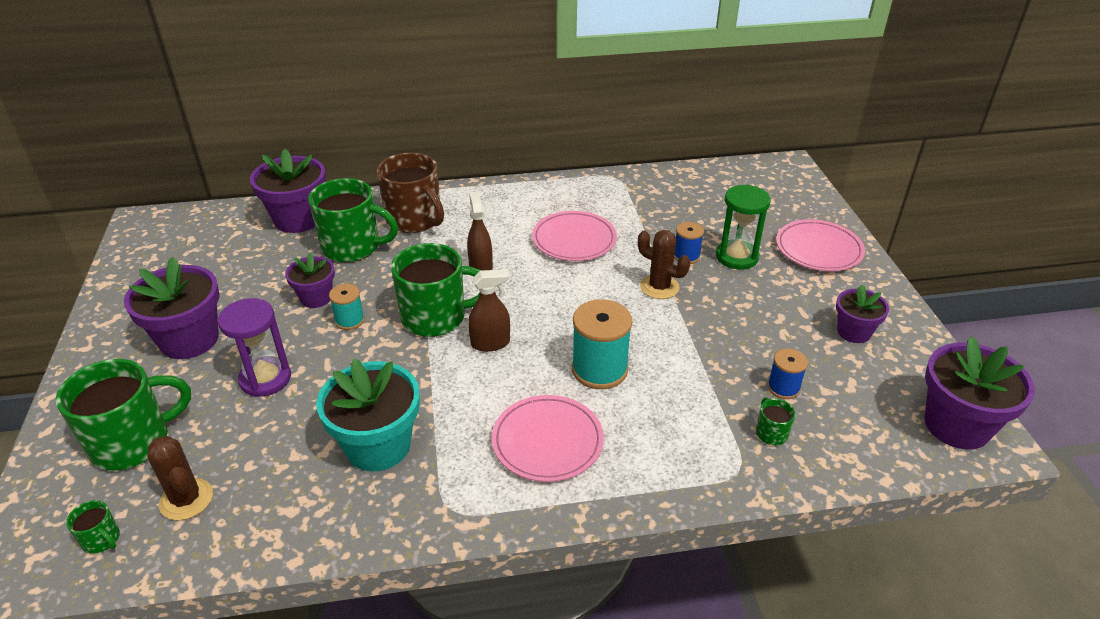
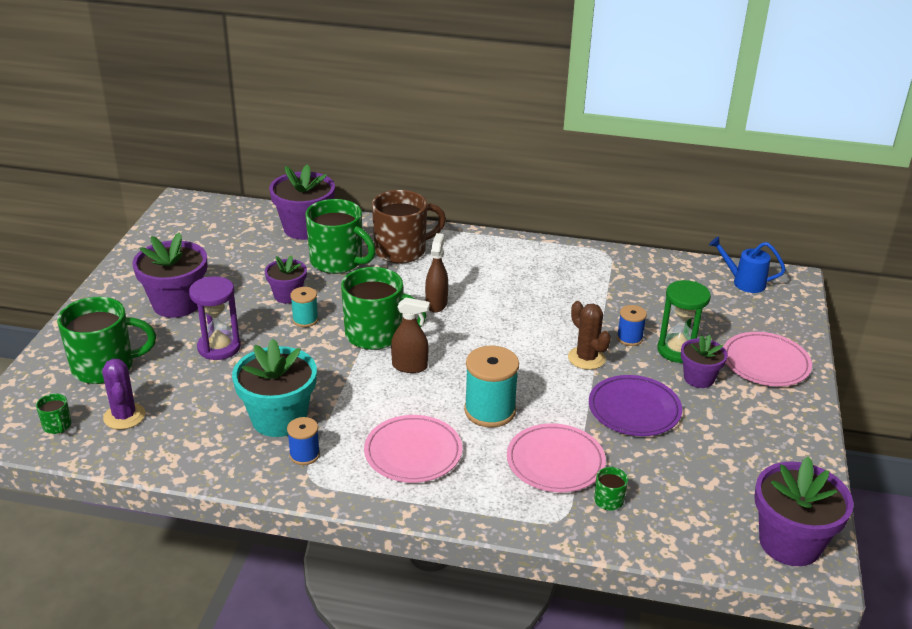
camera: 20 degrees right, 5 degrees down
(186, 499) = (124, 416): brown cactus -> purple cactus
(415, 220) = (402, 251): brown mug -> brown mug turned 90 degrees counterclockwise
(574, 240) = (533, 300): pink plate -> pink plate (555, 462)
(735, 328) = (634, 409): none -> purple plate
(751, 177) = (744, 282): none -> blue watering can
(783, 388) = (645, 468): blue spool -> blue spool (304, 455)
(853, 332) = (747, 442): purple flower pot -> purple flower pot (699, 378)

